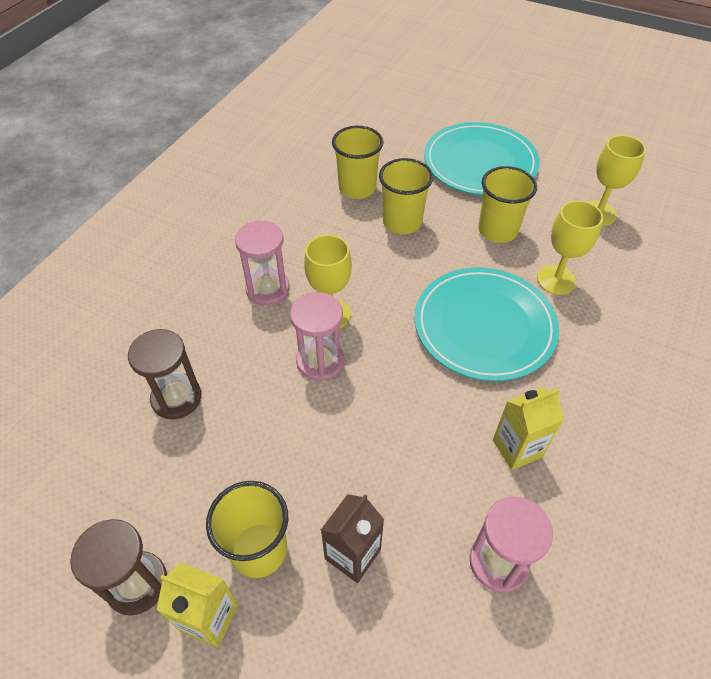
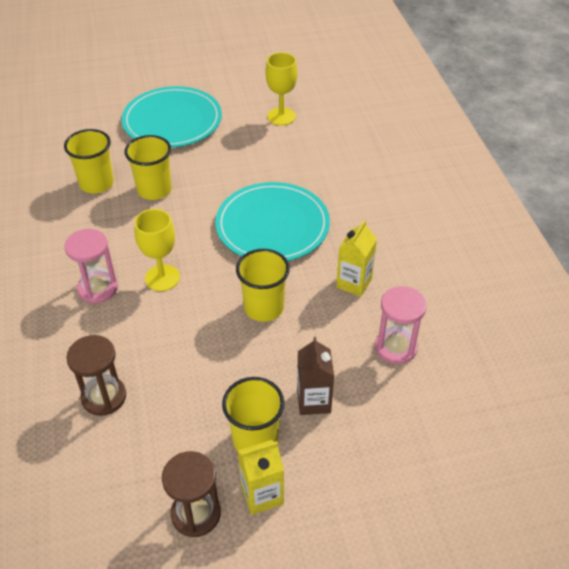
camera: 40 degrees left, 5 degrees down
(320, 361) = (185, 310): pink hourglass -> none
(497, 230) = (226, 161): yellow cup -> yellow cup (264, 307)
(556, 280) = (291, 172): yellow goblet -> none

